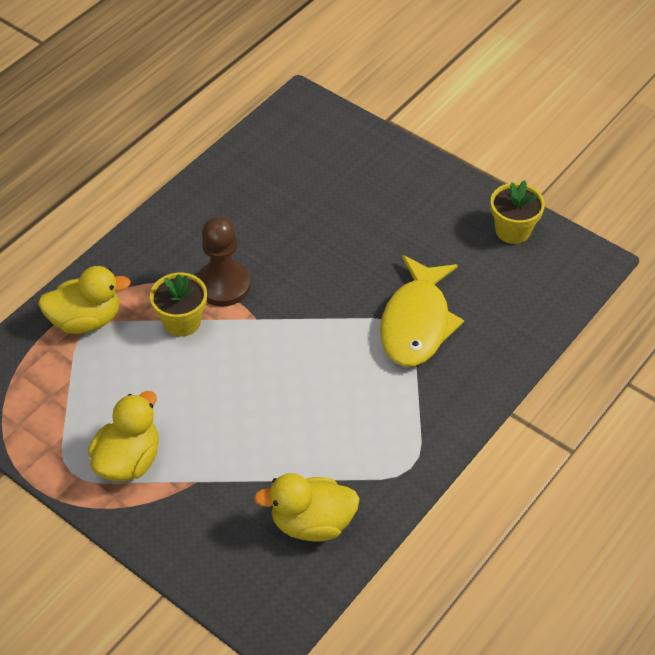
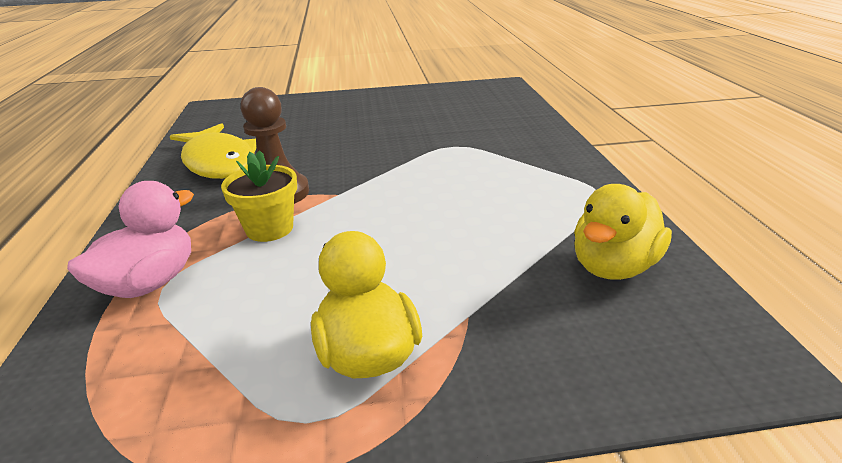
camera: 45 degrees left, 20 degrees down
(86, 320) = (149, 283): yellow duck -> pink duck
(417, 323) = (460, 140): yellow fish -> yellow fish (219, 162)
(513, 230) = (440, 93): yellow flower pot -> none

